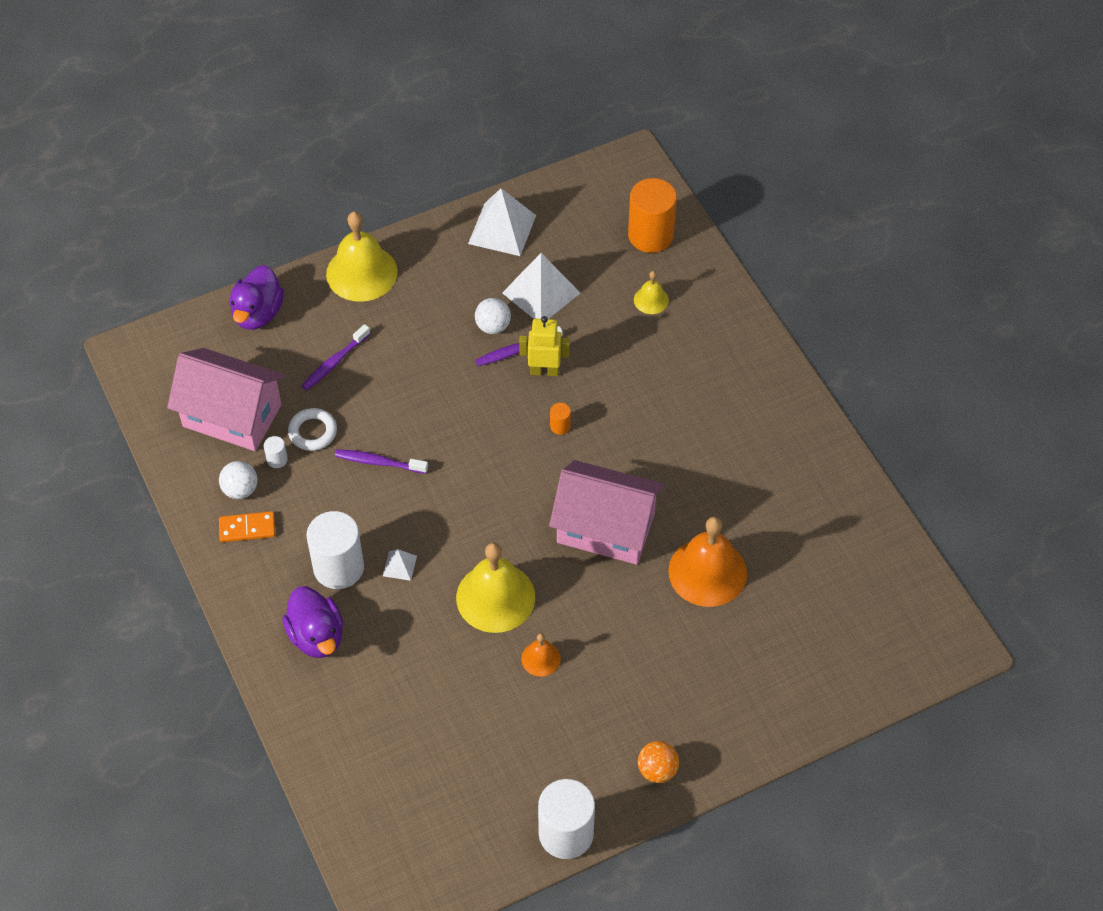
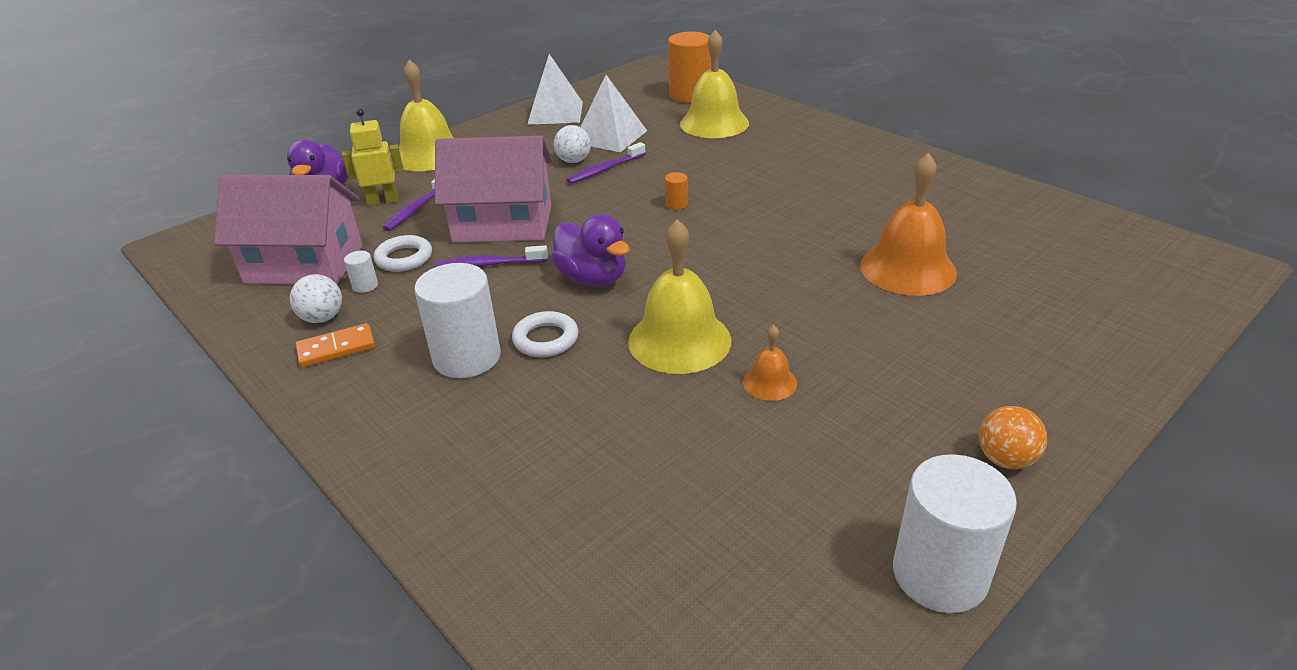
camera: 15 degrees left, 20 degrees down
(317, 636) = (456, 430): purple duck -> purple duck (593, 278)
(399, 565) = (546, 339): white pyramid -> white ring
(544, 371) = (639, 176): yellow robot -> yellow robot (383, 201)
(605, 528) = (772, 260): pink house -> pink house (503, 224)
(651, 300) = (714, 123): yellow bell -> yellow bell, size x2.05

